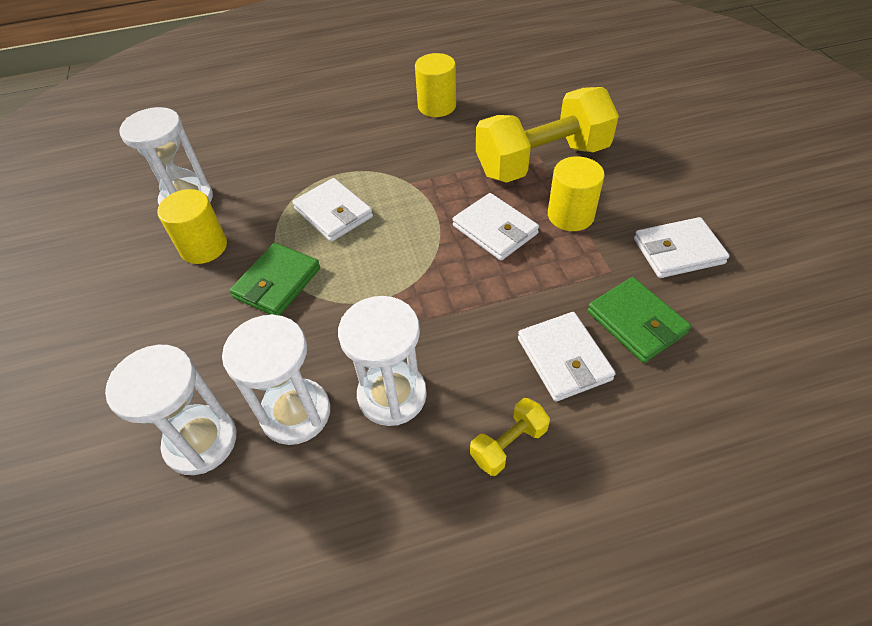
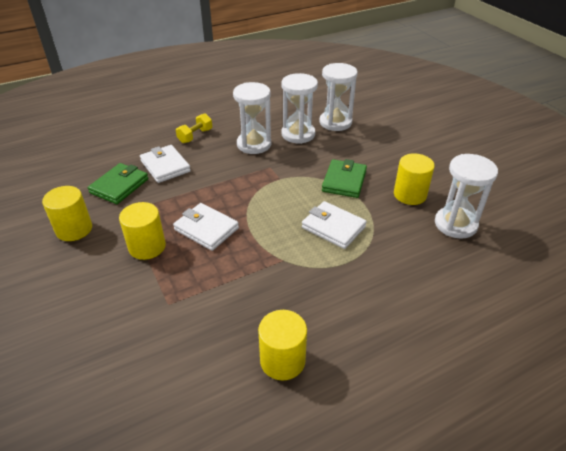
camera: 165 degrees right, 10 degrees down
(542, 161) = (164, 296): yellow dumbbell -> none
(636, 322) = (119, 186): green wallet -> green wallet turned 75 degrees clockwise
(678, 251) = (74, 229): white wallet -> yellow cylinder

